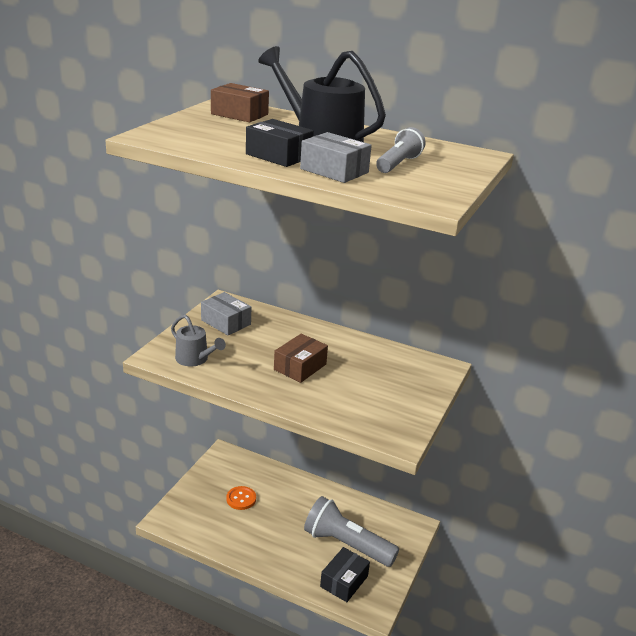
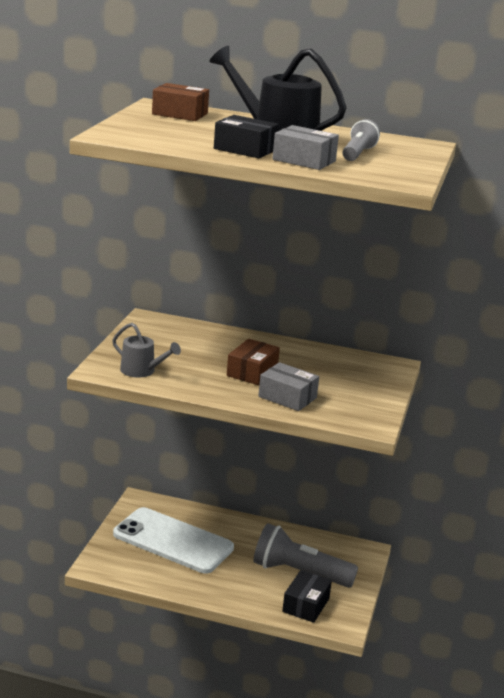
camera: 10 degrees left, 5 degrees down
(226, 322) = (158, 337): grey box -> grey box (287, 397)
(241, 499) = (173, 541): orange button -> white phone

